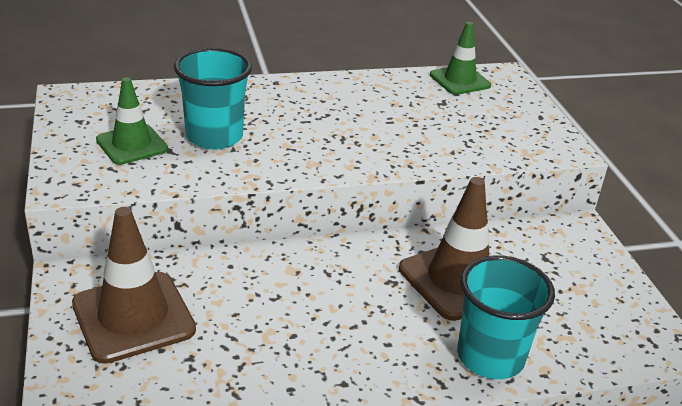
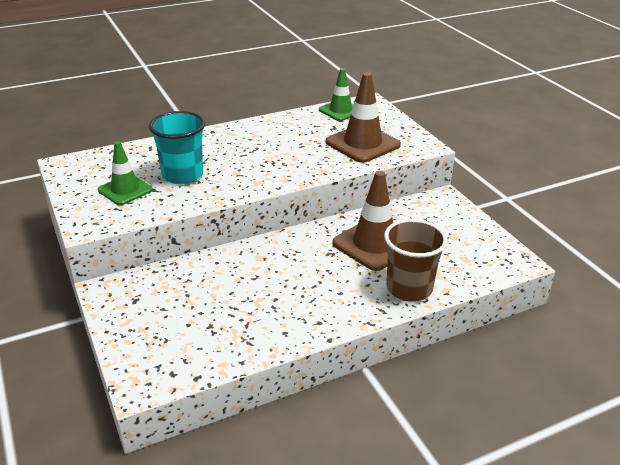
camera: 10 degrees left, 0 degrees up
(133, 317) = (161, 307): brown traffic cone -> brown traffic cone (362, 144)
(490, 357) = (409, 288): turquoise cup -> brown cup

